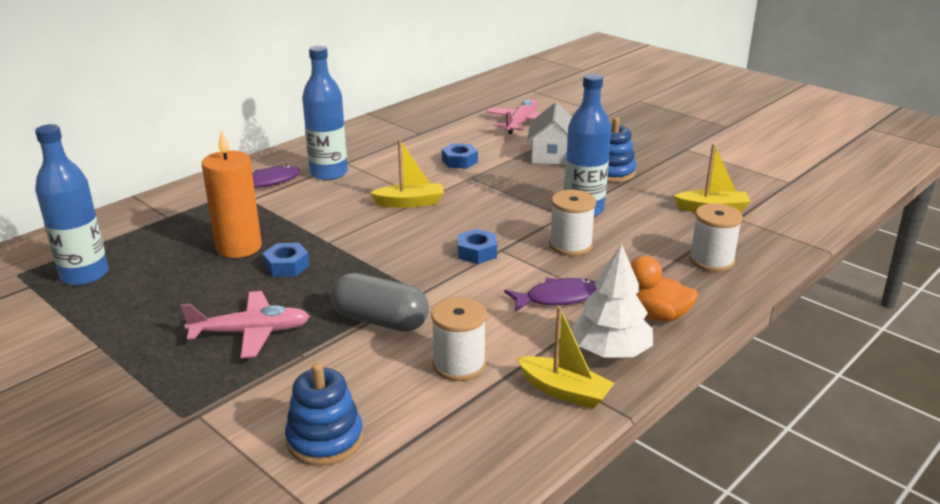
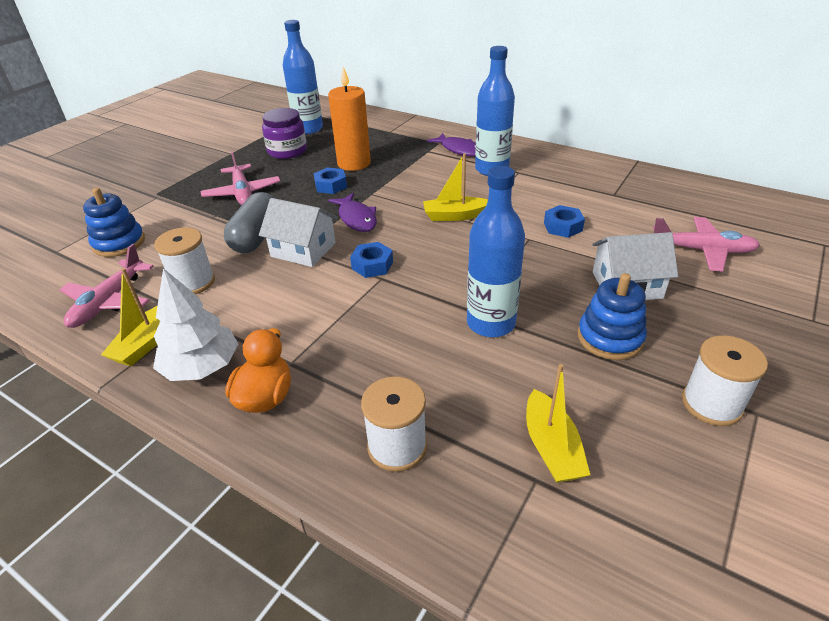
camera: 80 degrees right, 10 degrees up
(147, 294) = (287, 151): none -> purple jar
(410, 203) = (455, 216): yellow boat -> yellow boat turned 105 degrees clockwise
(426, 290) = (303, 250): none -> white house
(474, 430) = (109, 302): none -> pink plane
(558, 298) = (295, 324): purple fish -> purple fish (356, 218)
(570, 245) = (403, 321): white spool -> white spool (711, 404)

